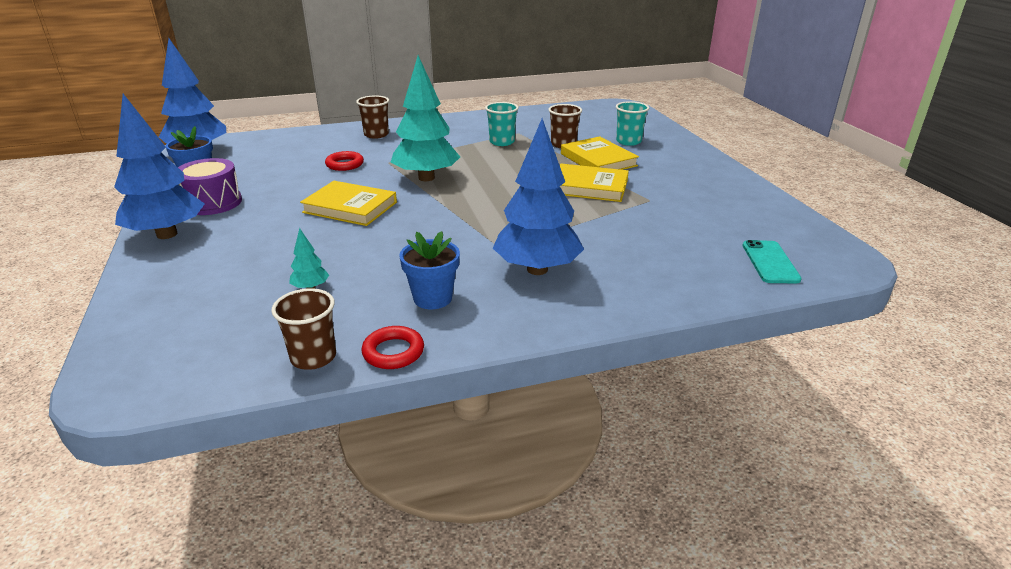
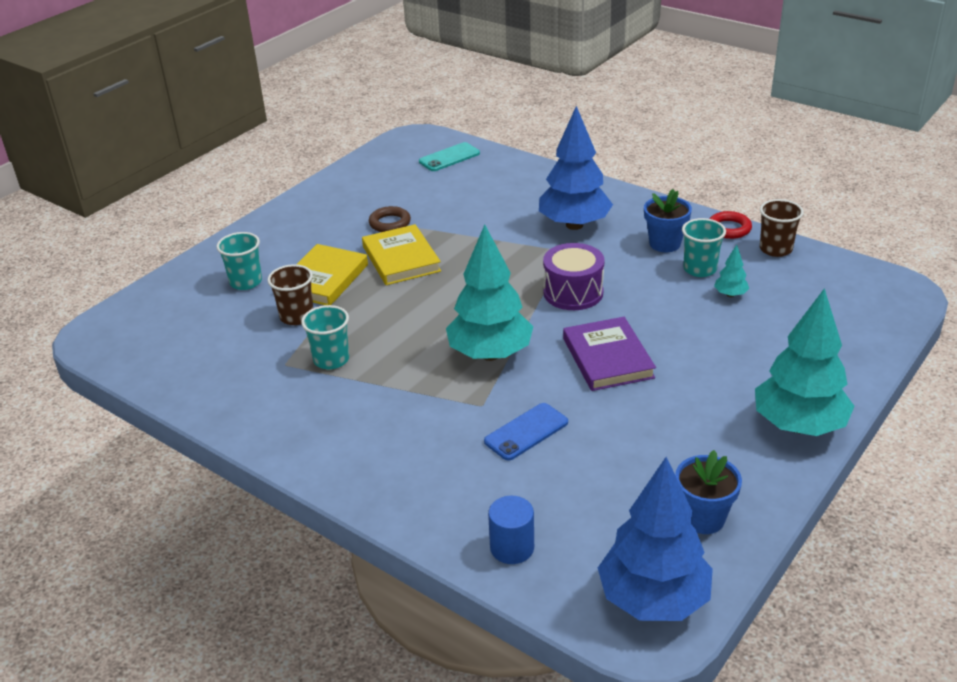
camera: 125 degrees left, 5 degrees up
(167, 234) = (799, 426): blue tree -> turquoise tree
(213, 203) = (722, 452): purple drum -> purple drum (573, 292)
(288, 139) = (512, 548): none -> blue cylinder
(345, 164) = (526, 432): red ring -> blue phone
(350, 207) = (607, 358): yellow book -> purple book
(367, 294) = (700, 269): none -> turquoise cup
(376, 134) = (408, 474): brown cup -> none
(654, 198) = (390, 223): none -> brown ring

